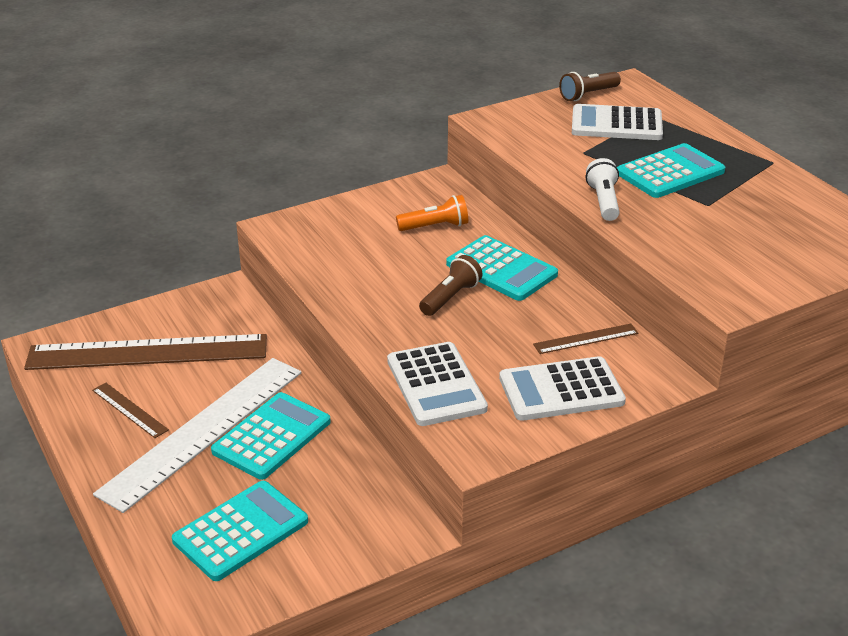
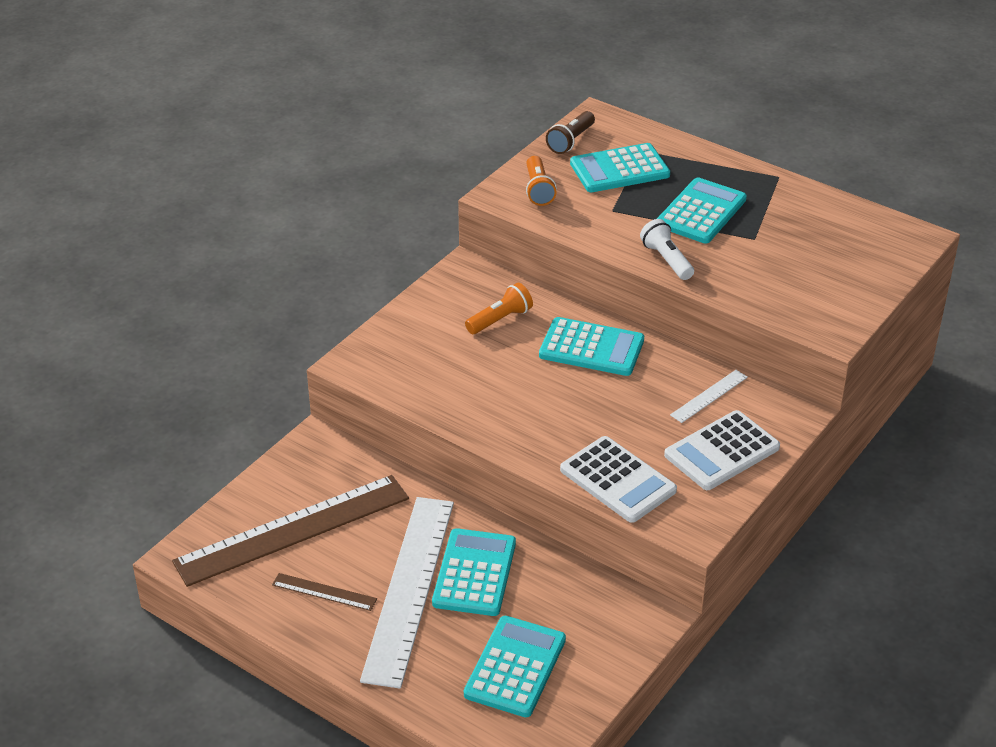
camera: 25 degrees left, 5 degrees up
(450, 297) = (568, 391): brown flashlight -> none
(526, 123) = (538, 190): none -> orange flashlight
(586, 339) = (709, 396): brown ruler -> white ruler
(616, 124) = (619, 169): white calculator -> turquoise calculator

